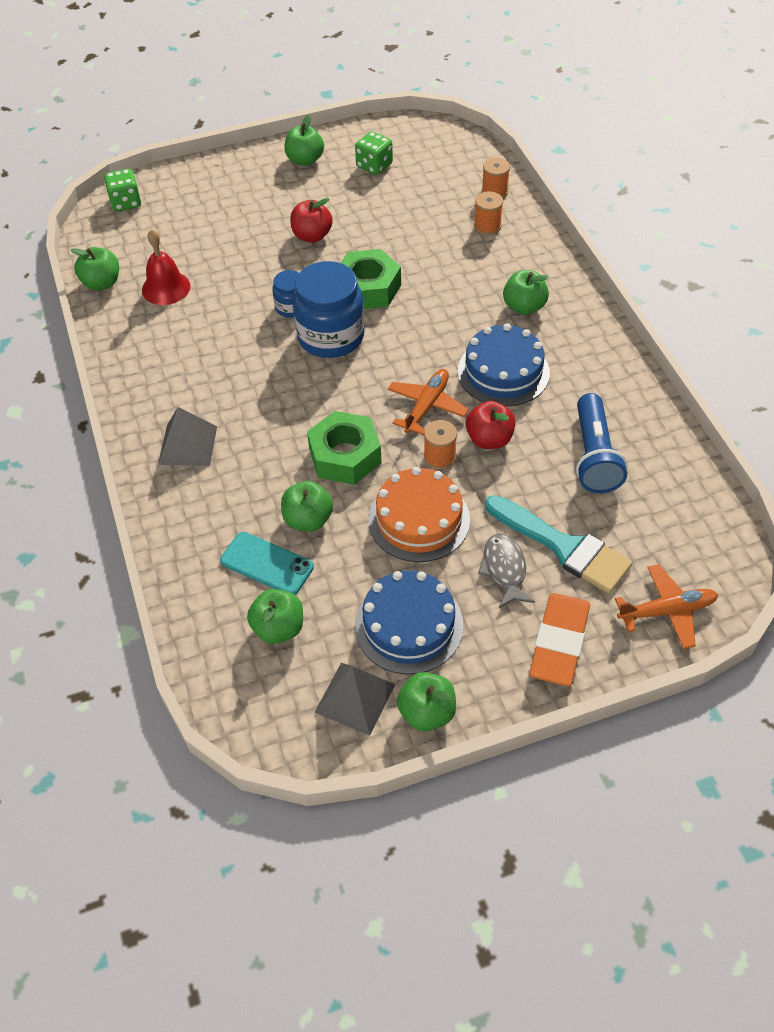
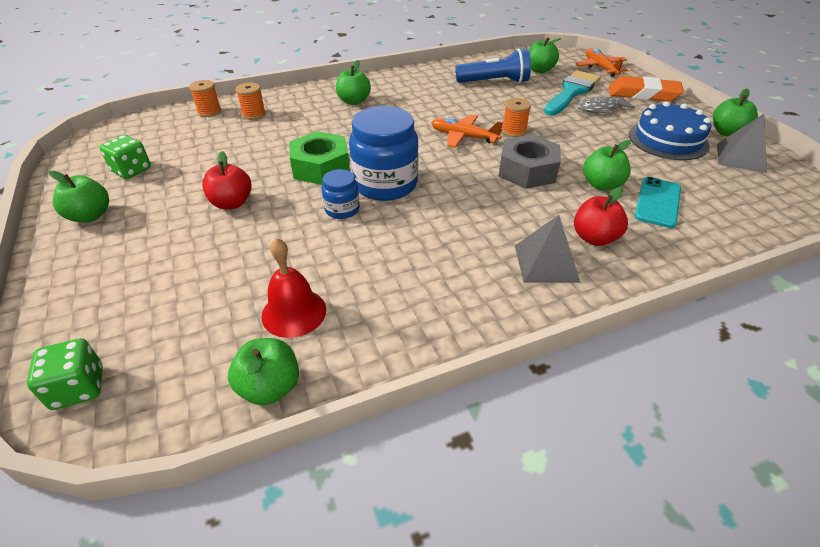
camera: 95 degrees left, 10 degrees down
(278, 628) = (713, 192): green apple -> green apple (539, 70)
(345, 456) = (527, 171): green nut -> grey nut
(419, 519) = (576, 138): orange cake -> none
(489, 439) = (490, 114): red apple -> red apple (594, 238)
(503, 372) = (423, 109): blue cake -> none

